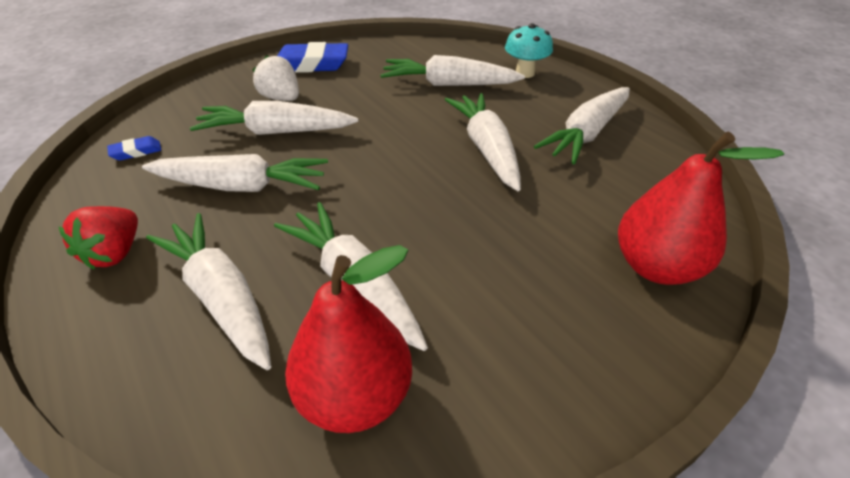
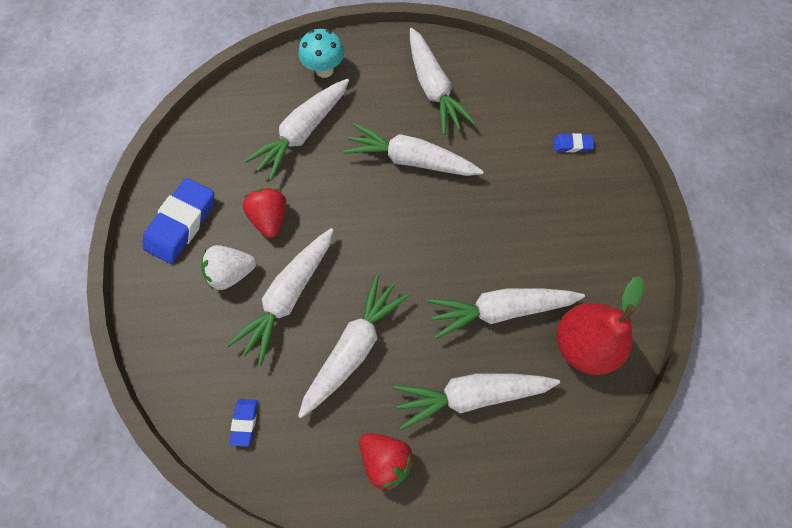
camera: 60 degrees left, 25 degrees up
(348, 98) = (270, 218): none -> red strawberry
(656, 267) = (572, 145): red pear -> blue eraser

